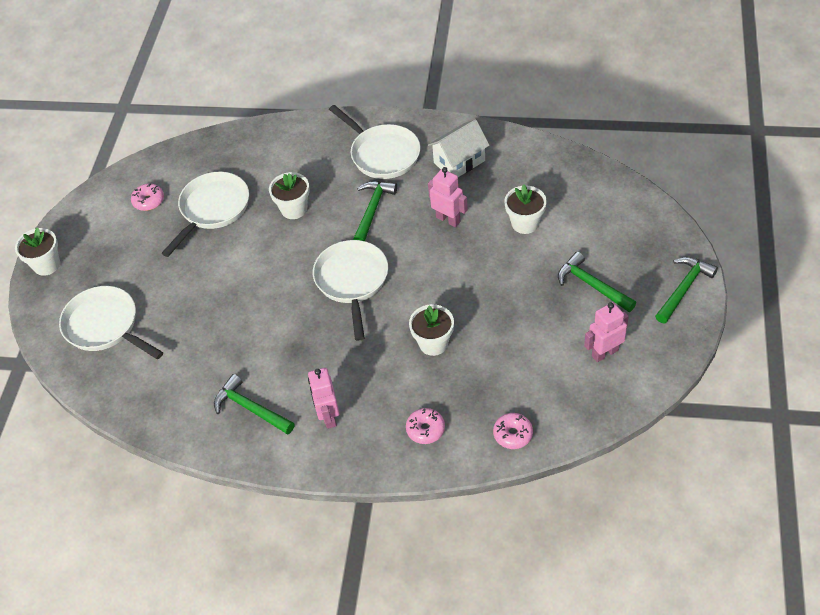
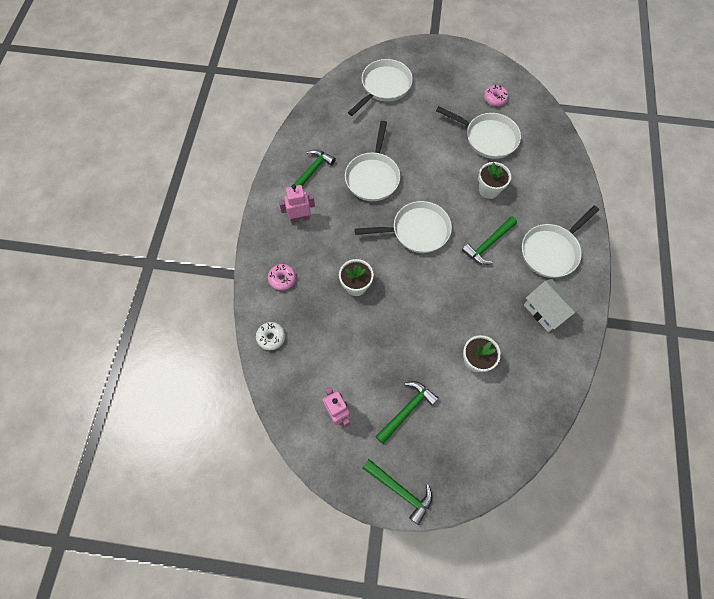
camera: 85 degrees right, 15 degrees up
(46, 265) = (436, 49): white flower pot -> none
(264, 332) = (373, 176): none -> white pan
(372, 210) = (488, 244): green hammer -> green hammer turned 120 degrees clockwise
(448, 219) = (479, 300): pink robot -> none
(513, 434) = (271, 337): pink donut -> white donut

